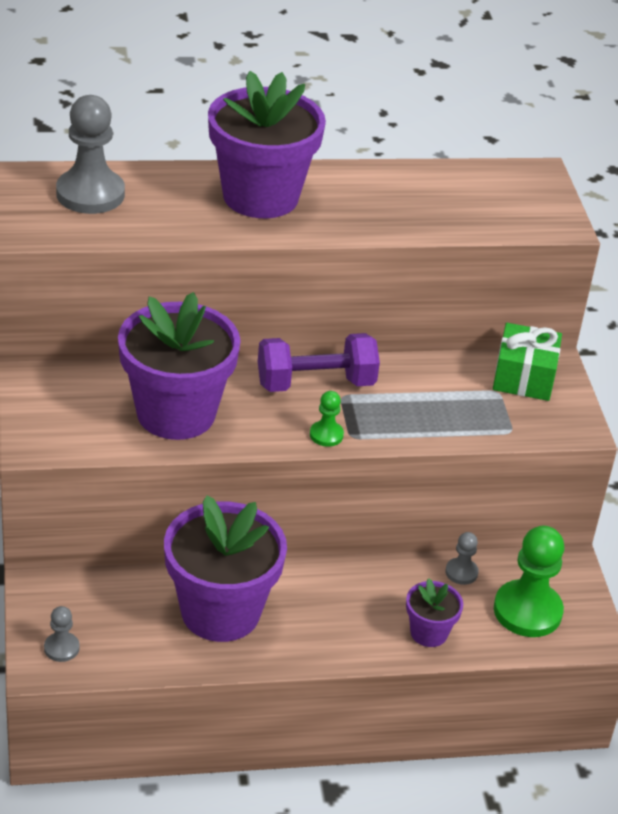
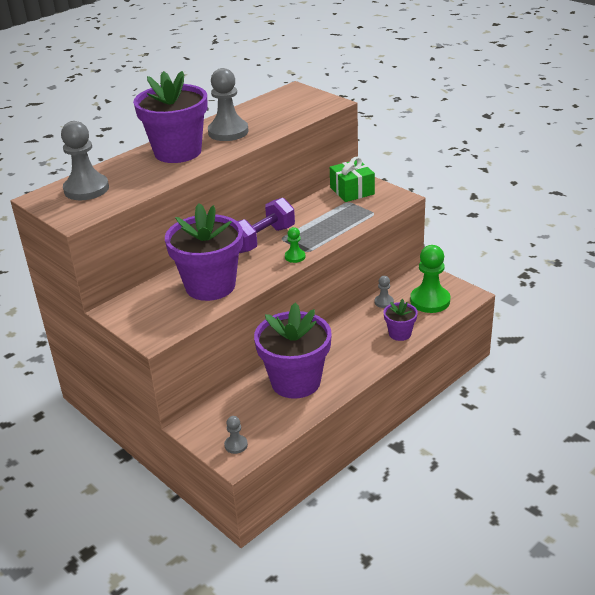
camera: 30 degrees left, 5 degrees down
(361, 199) = (228, 132): none -> grey pawn

